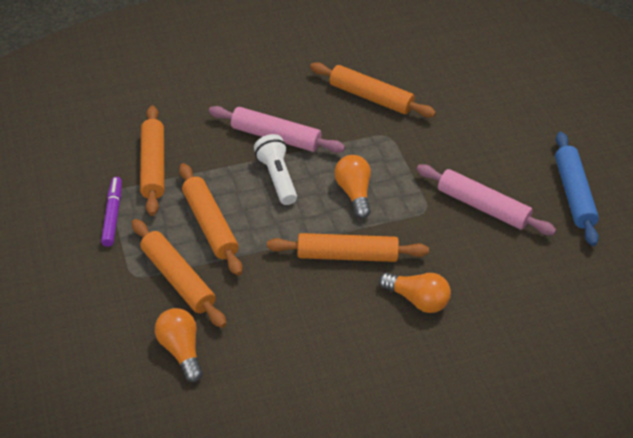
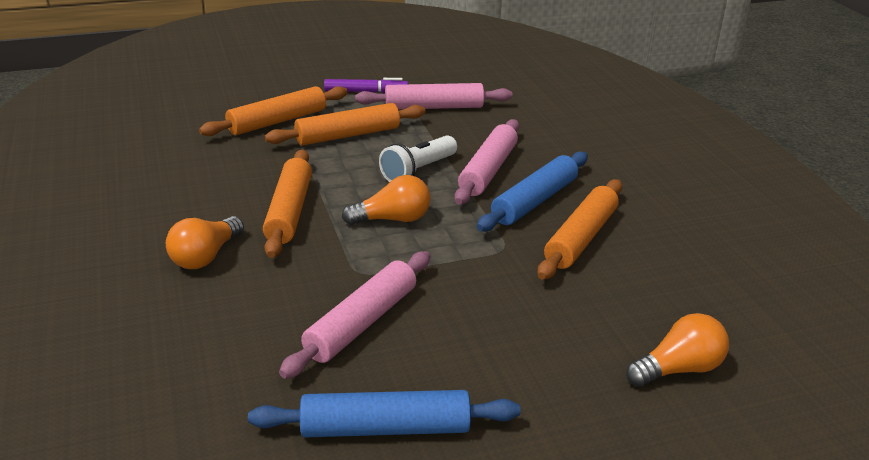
camera: 90 degrees right, 15 degrees down
(153, 166) = (434, 107): orange rolling pin -> pink rolling pin
(181, 350) = (189, 124): orange light bulb -> orange light bulb (678, 369)
(277, 178) = (418, 171): white flashlight -> white flashlight turned 150 degrees clockwise
(322, 115) = (534, 201): none -> blue rolling pin

